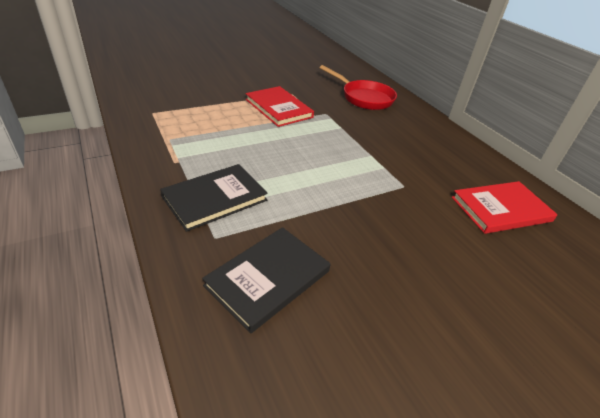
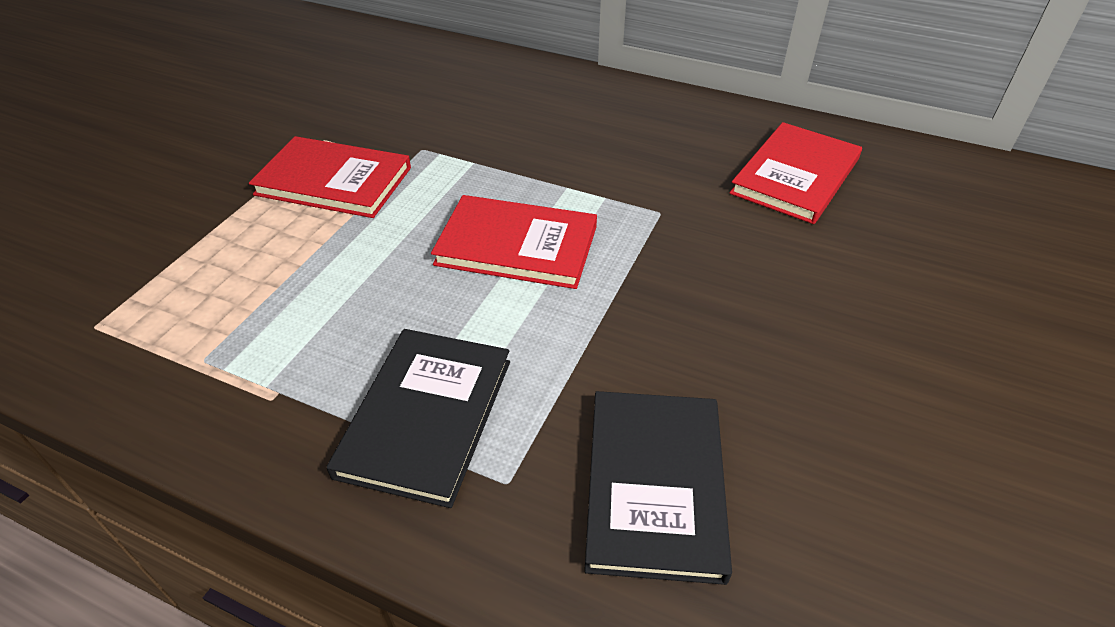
camera: 35 degrees left, 5 degrees up
(321, 164) = (517, 246): none -> red book
(364, 98) = (448, 88): red pan -> none

